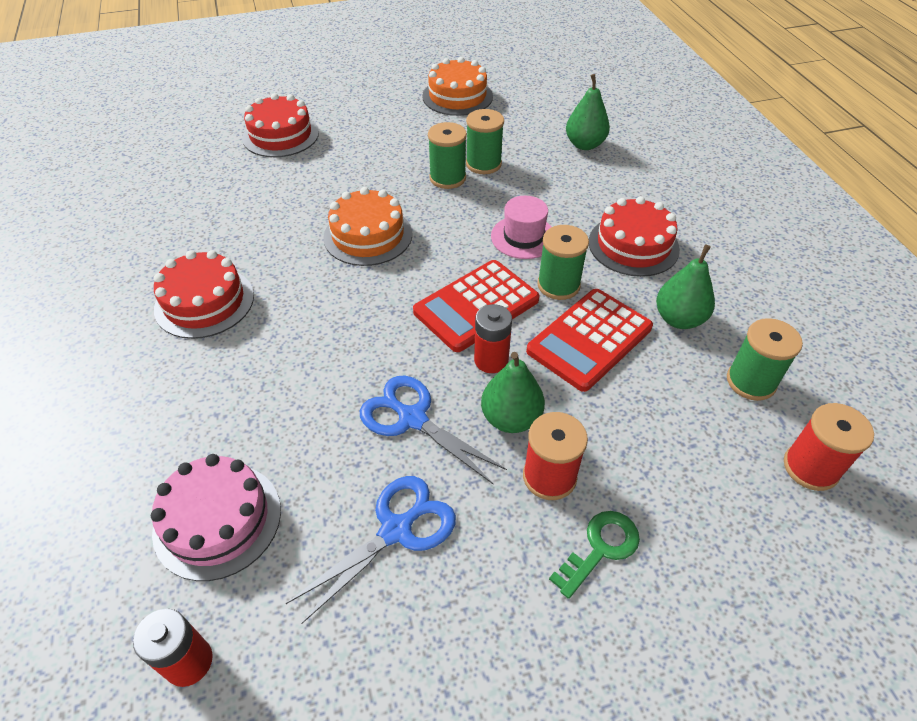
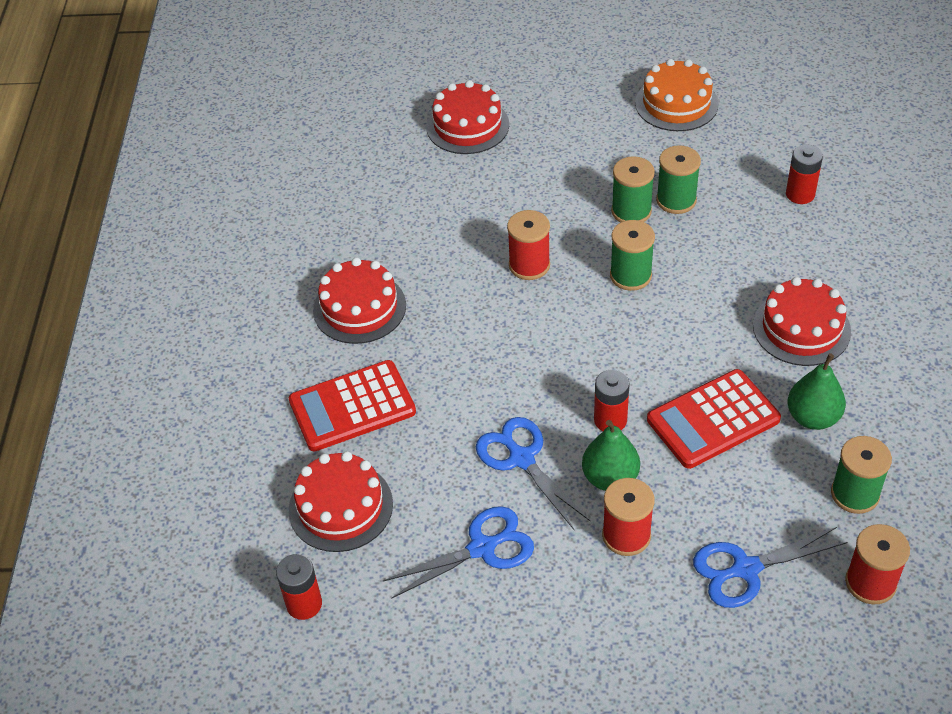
camera: 20 degrees right, 0 degrees up
(217, 520) = (340, 507): pink cake -> red cake
(368, 235) = (529, 265): orange cake -> red spool
(476, 306) = (614, 363): red calculator -> red calculator (352, 406)
(523, 237) = (688, 297): pink hat -> none
(558, 285) = (704, 357): green spool -> green spool (630, 275)
(585, 144) = (800, 194): green pear -> red battery
(600, 548) = (648, 602): green key -> none
(685, 483) = (746, 569): none -> blue scissors

